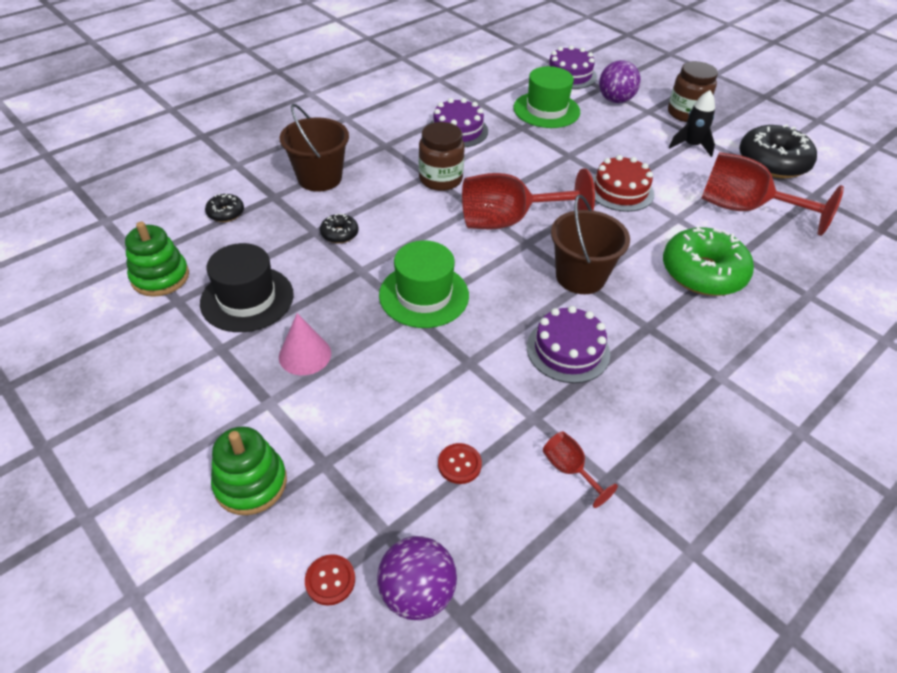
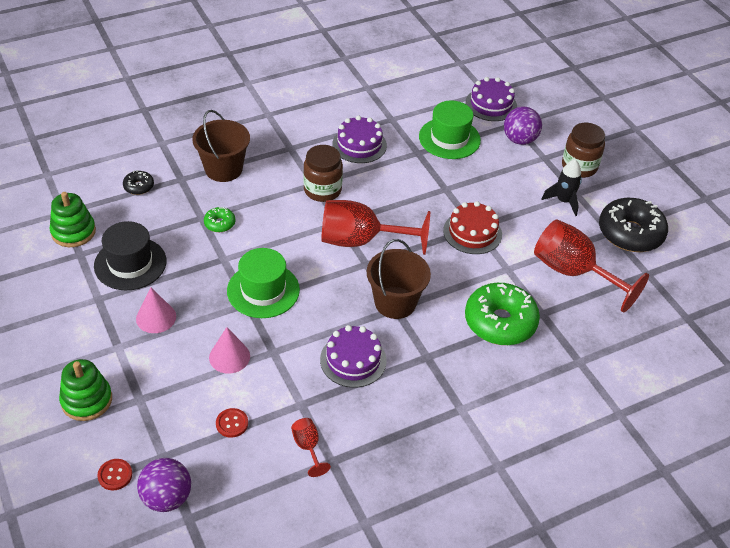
camera: 15 degrees right, 0 degrees up
(339, 234) = (219, 223): black donut -> green donut
(418, 381) = (229, 356): none -> pink cone

